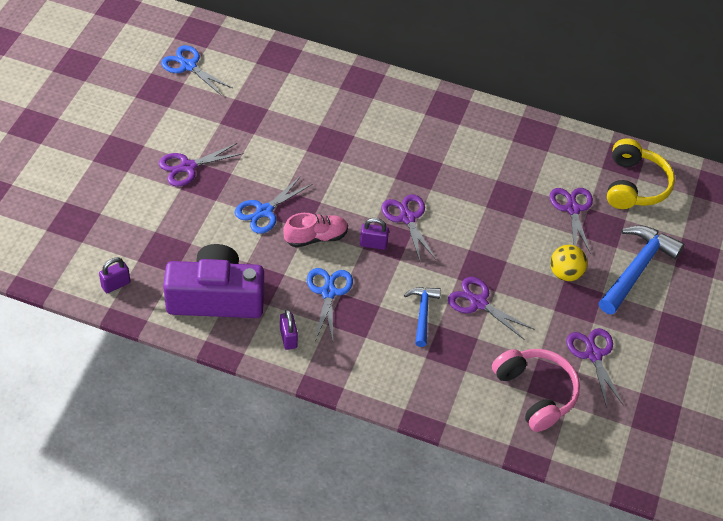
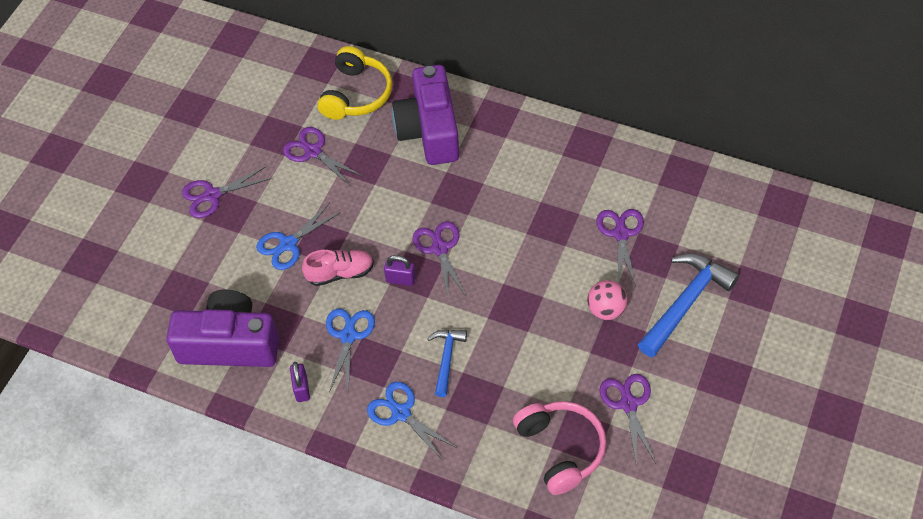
camera: 10 degrees right, 5 degrees up
(116, 284) = (127, 331): purple padlock -> none
(188, 66) = (221, 79): blue scissors -> blue scissors (401, 413)
(388, 116) = (429, 130): none -> purple camera
(478, 303) = (507, 345): purple scissors -> purple scissors (313, 151)
(565, 273) = (606, 310): yellow ball -> pink ball
(634, 185) = (692, 204): yellow headphones -> yellow headphones (356, 94)

